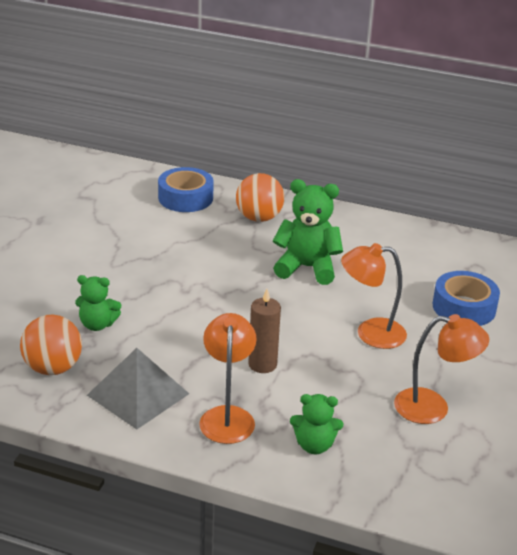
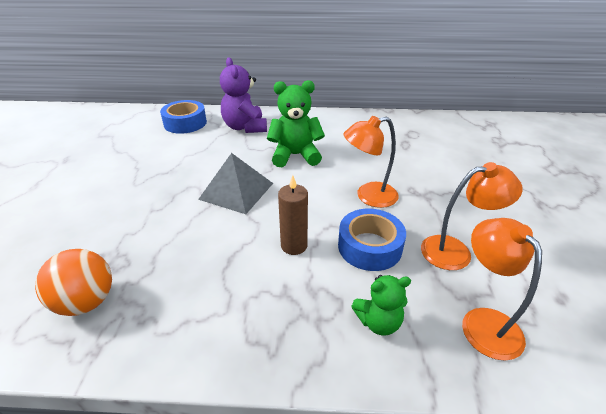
camera: 15 degrees left, 5 degrees up
(97, 324) = (129, 242): green teddy bear -> none
(138, 394) = (184, 310): grey pyramid -> grey pyramid (236, 191)
(227, 416) = (282, 311): orange lamp -> orange lamp (484, 322)
(259, 218) = (245, 127): orange ball -> purple teddy bear
(464, 307) = (423, 161): blue tape -> blue tape (369, 246)

